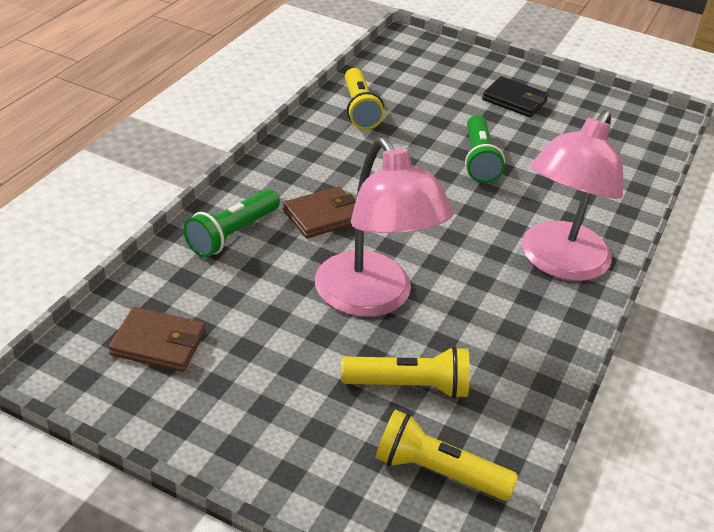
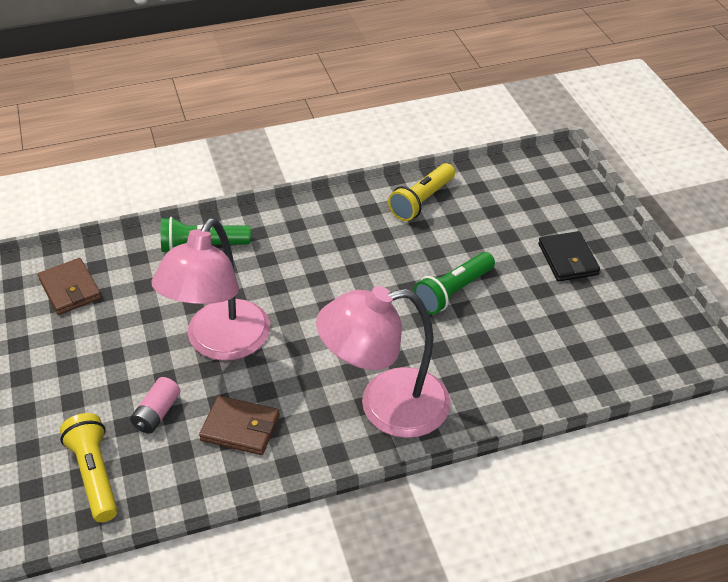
camera: 50 degrees right, 5 degrees up
(323, 216) = (275, 267): brown wallet -> brown wallet (240, 428)
(409, 386) = (157, 413): yellow flashlight -> pink battery

